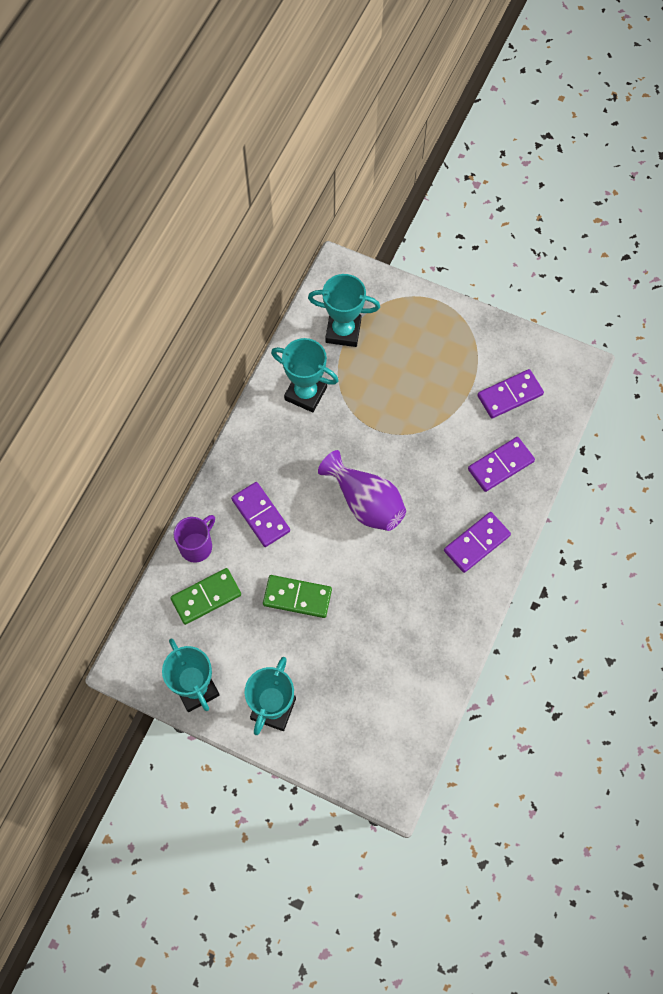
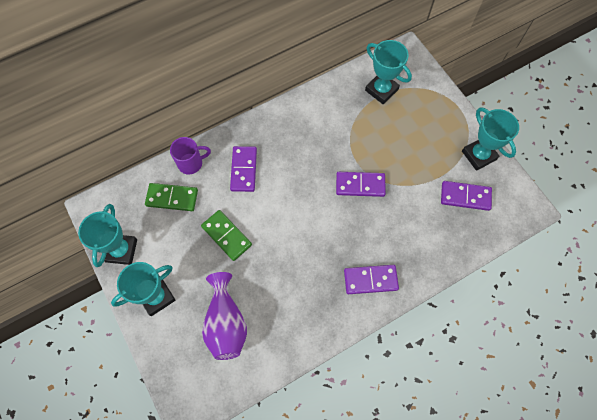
camera: 35 degrees right, 0 degrees up
(305, 393) = (329, 113): turquoise trophy -> turquoise trophy (479, 155)
(365, 502) = (316, 204): purple vase -> purple vase (226, 323)
(500, 465) = (425, 238): purple domino -> purple domino (360, 185)

